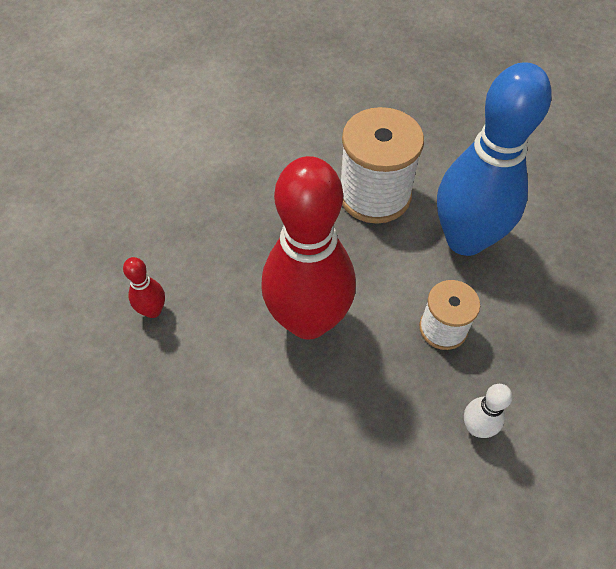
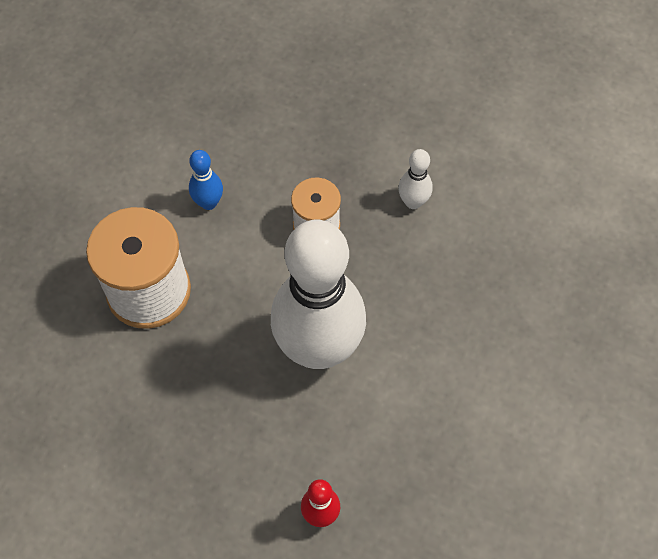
camera: 95 degrees left, 5 degrees up
(308, 321) = (319, 348): red bowling pin -> white bowling pin
(465, 240) = (208, 203): blue bowling pin -> blue bowling pin, size x0.40

